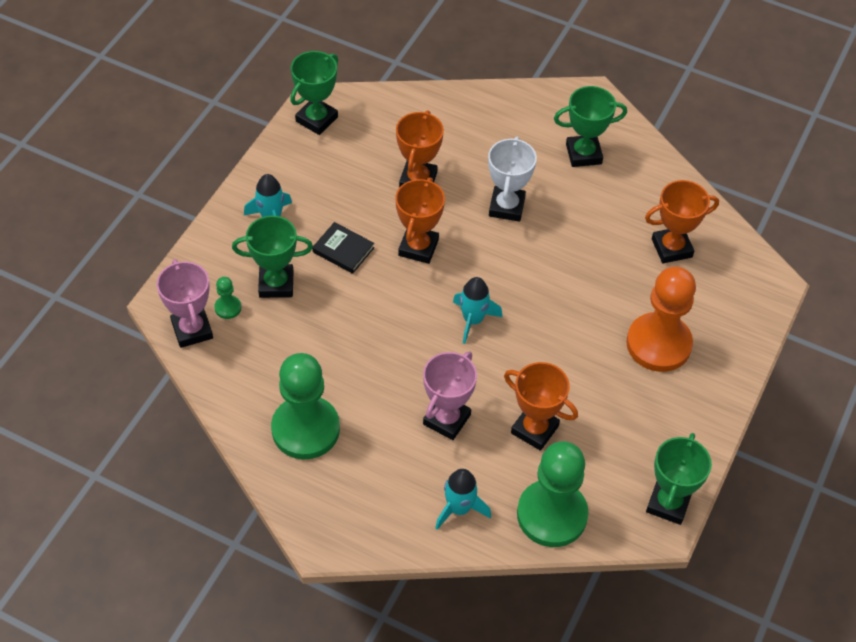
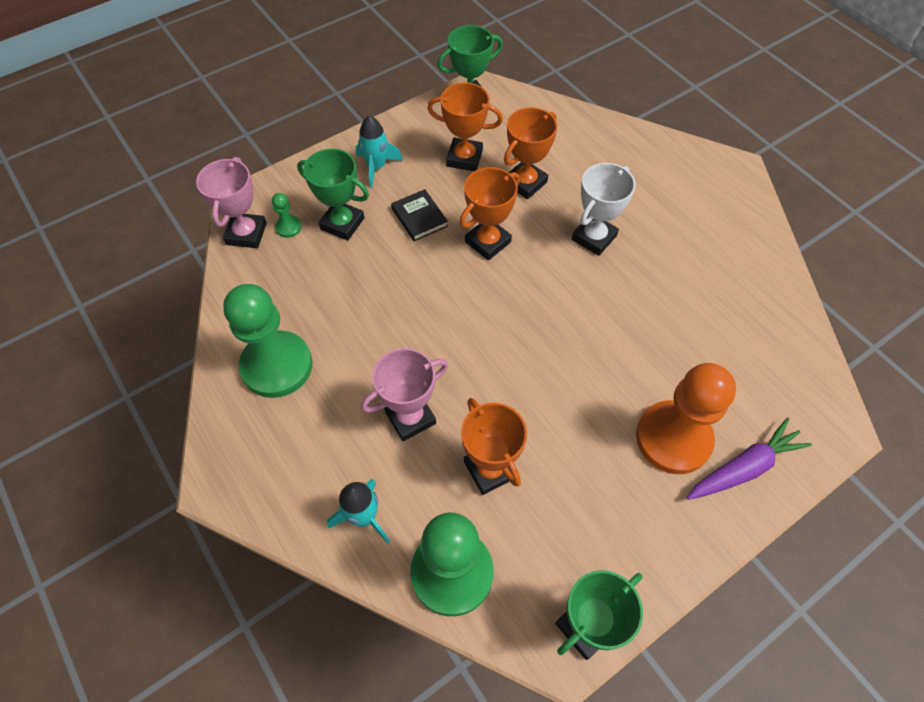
camera: 30 degrees right, 5 degrees up
(473, 320) = (496, 330): turquoise rocket -> none
(583, 154) = (699, 218): green trophy -> none
(671, 248) = (742, 344): orange trophy -> orange trophy (464, 158)
(720, 342) = (744, 467): none -> purple carrot

